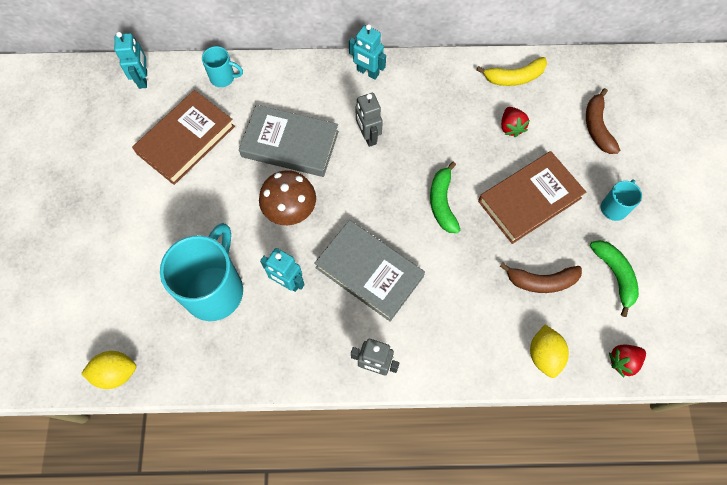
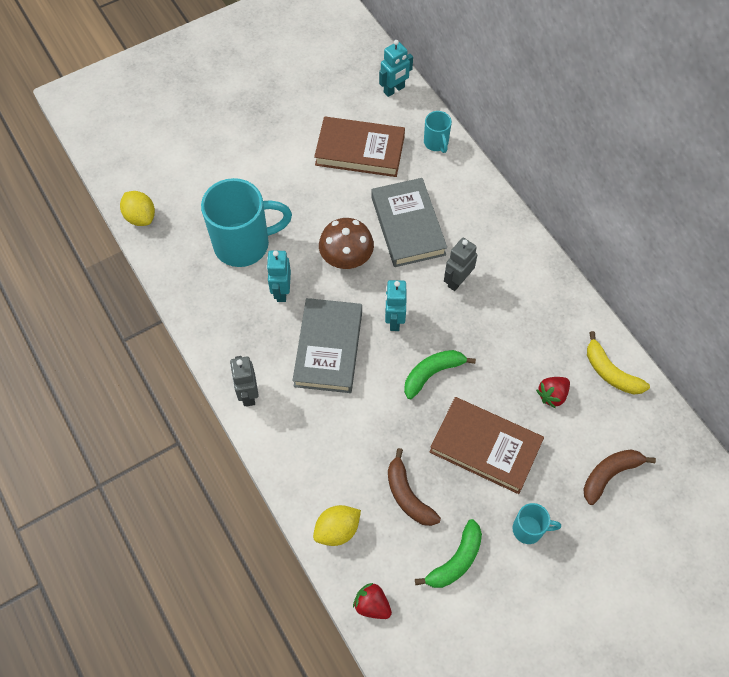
camera: 60 degrees right, 5 degrees down
(367, 72) = (522, 247): turquoise robot -> turquoise robot (394, 320)

